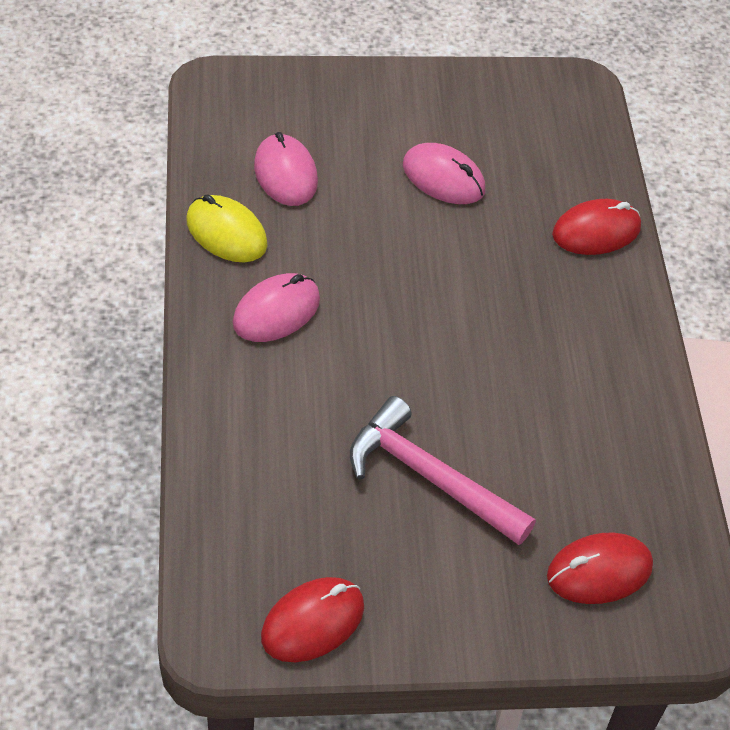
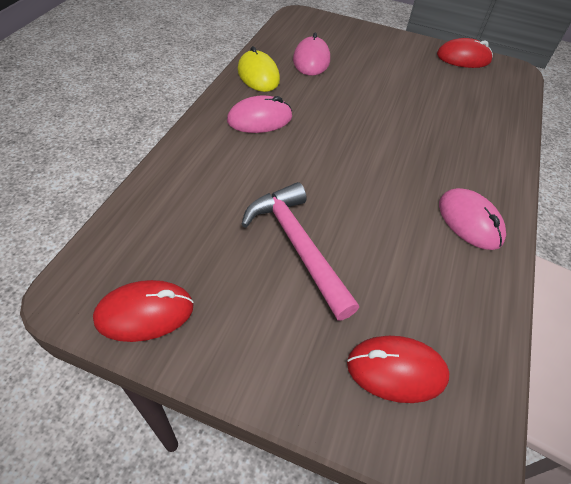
camera: 25 degrees right, 0 degrees up
(443, 178) = (405, 88): pink mouse -> pink mouse (470, 221)
(596, 231) = (495, 142): red mouse -> red mouse (463, 58)

